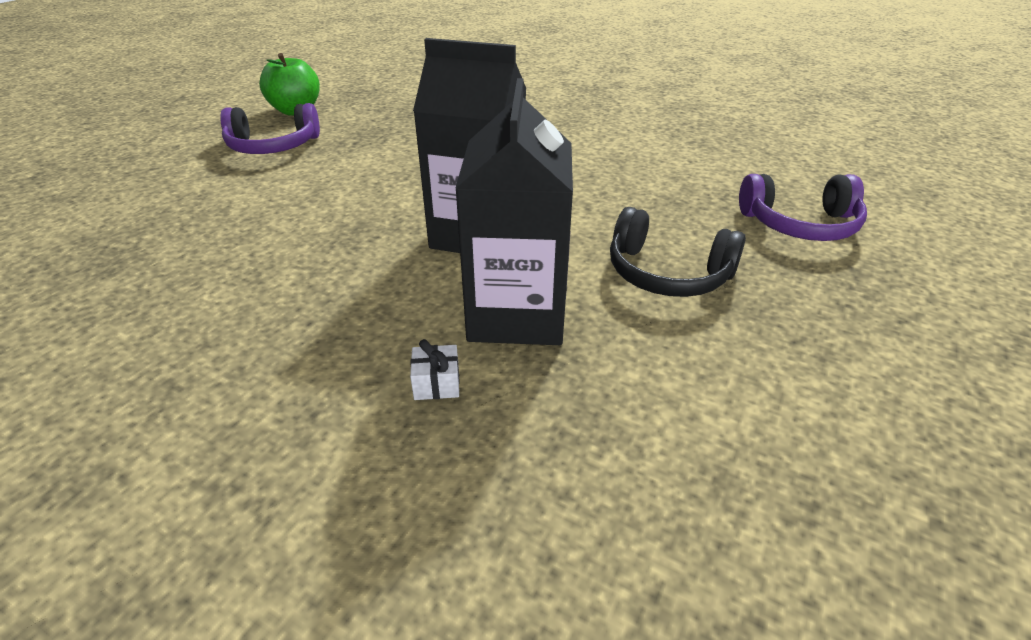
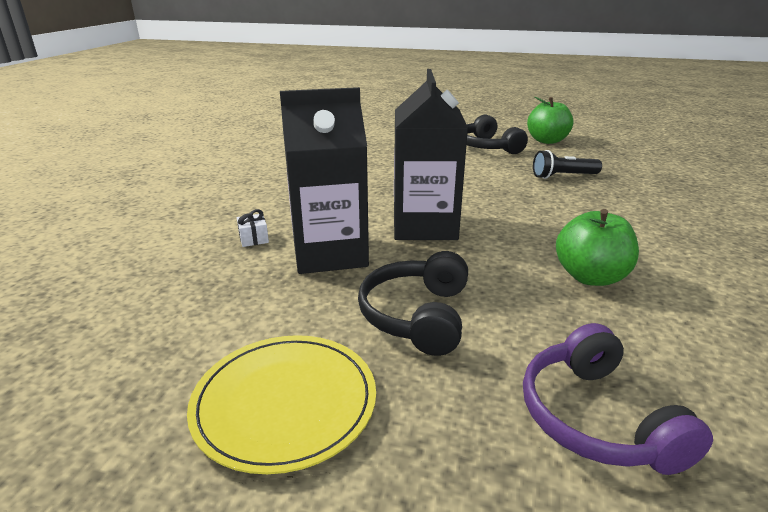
camera: 75 degrees right, 10 degrees down
(273, 146) = (488, 147): purple headphones -> black headphones
(407, 130) = (563, 176): none -> black flashlight
(619, 175) = (590, 277): none -> green apple
(806, 374) = (285, 403): none -> yellow plate

